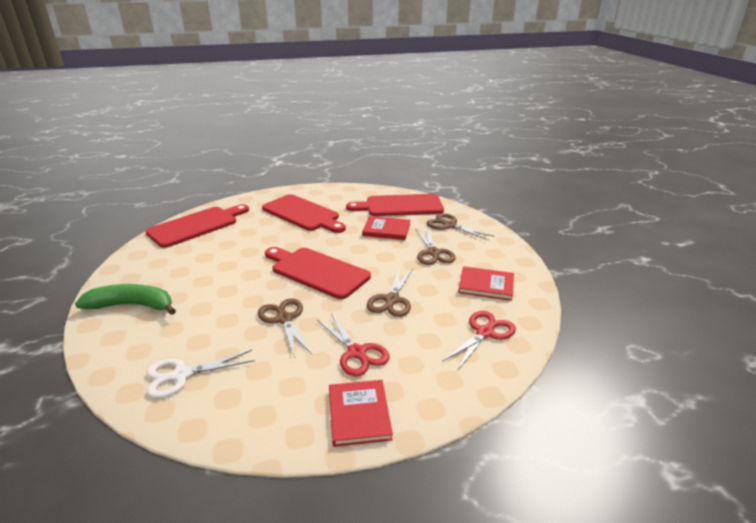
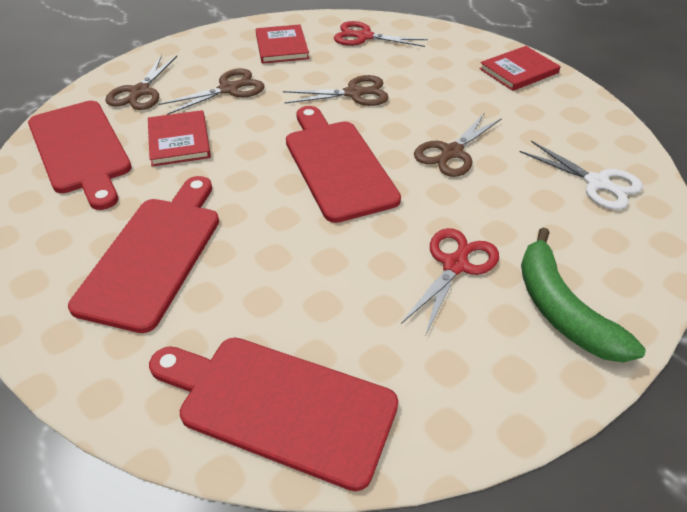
camera: 115 degrees left, 15 degrees up
(316, 271) = (337, 165): red cutting board -> red cutting board turned 150 degrees clockwise
(356, 352) = (454, 91): red scissors -> red scissors (455, 265)

